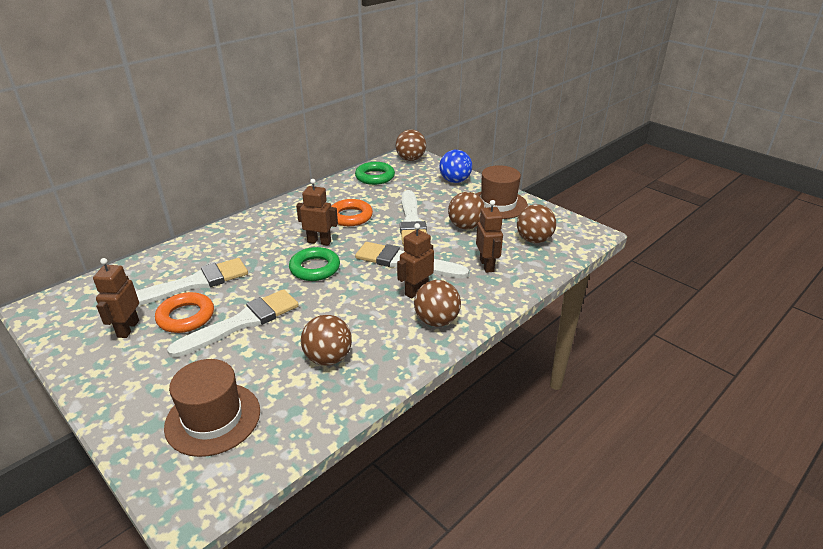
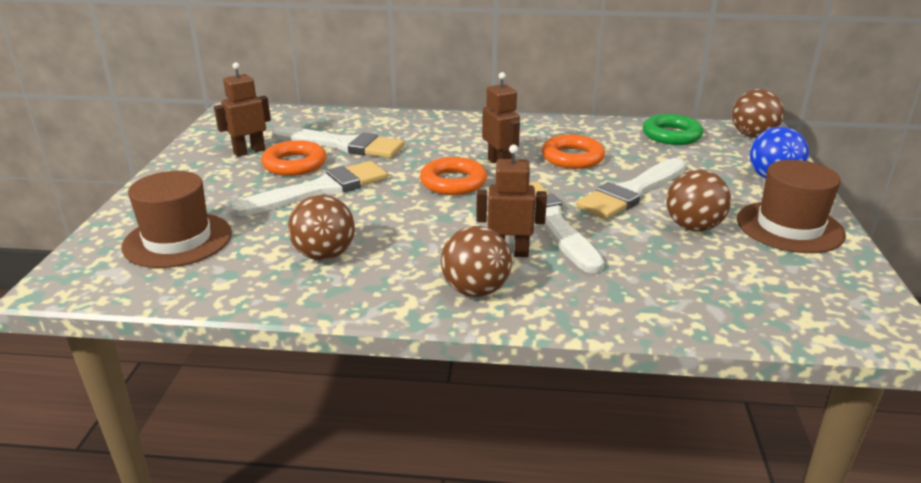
camera: 50 degrees right, 5 degrees down
(242, 322) = (320, 190): white brush -> white brush turned 45 degrees counterclockwise
(315, 268) = (453, 182): green ring -> orange ring
(487, 265) = (641, 277): brown robot -> none
(534, 240) = (767, 287): brown ball -> none

